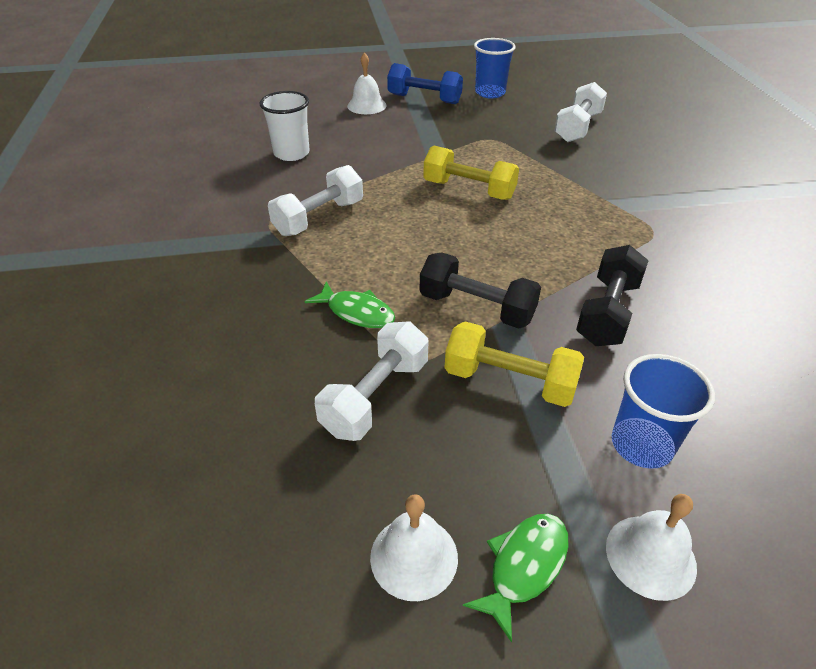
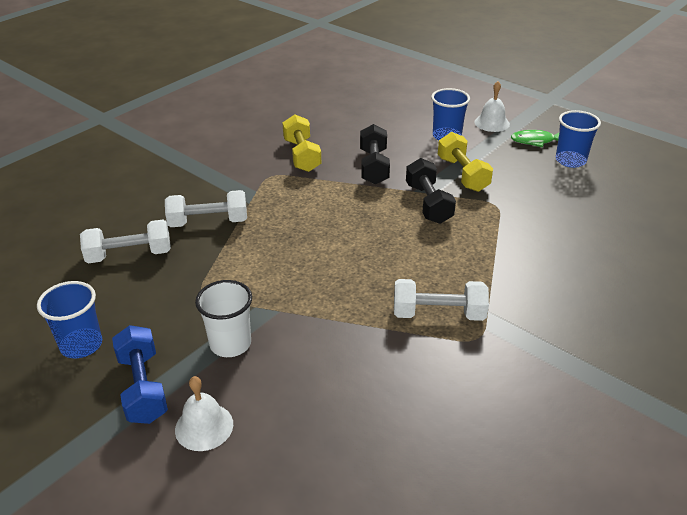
camera: 130 degrees left, 5 degrees down
(291, 153) = (373, 406): white cup -> white cup (230, 344)
(357, 312) = (493, 239): green fish -> none
(375, 396) = (529, 203): white dumbbell -> white dumbbell (208, 222)
(414, 557) = (570, 160): white bell -> blue cup
(469, 190) = (307, 263): yellow dumbbell -> yellow dumbbell (302, 155)
(607, 313) = (374, 166): black dumbbell -> black dumbbell turned 75 degrees counterclockwise

